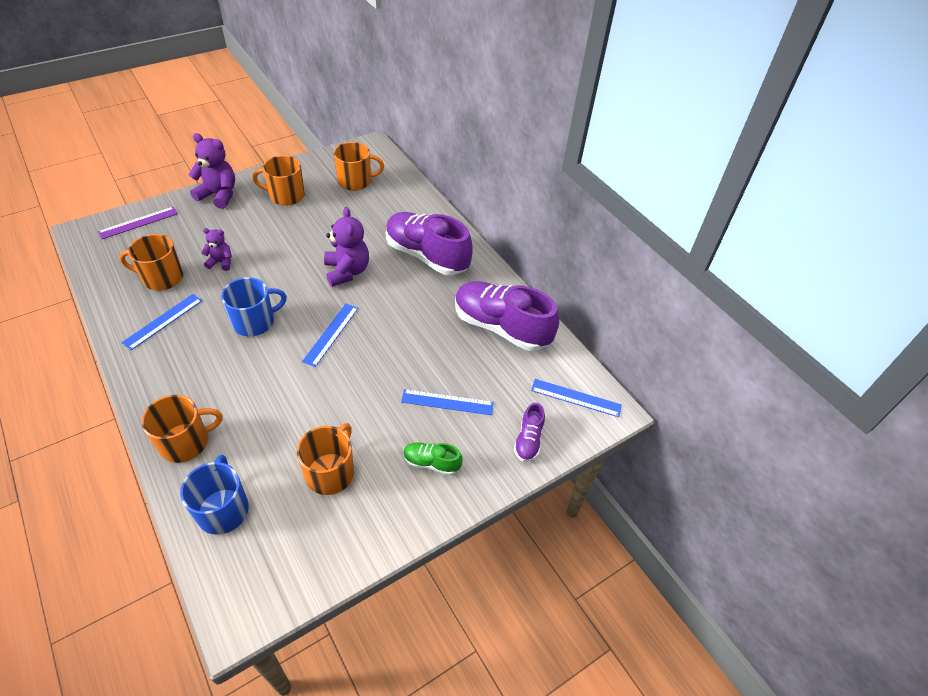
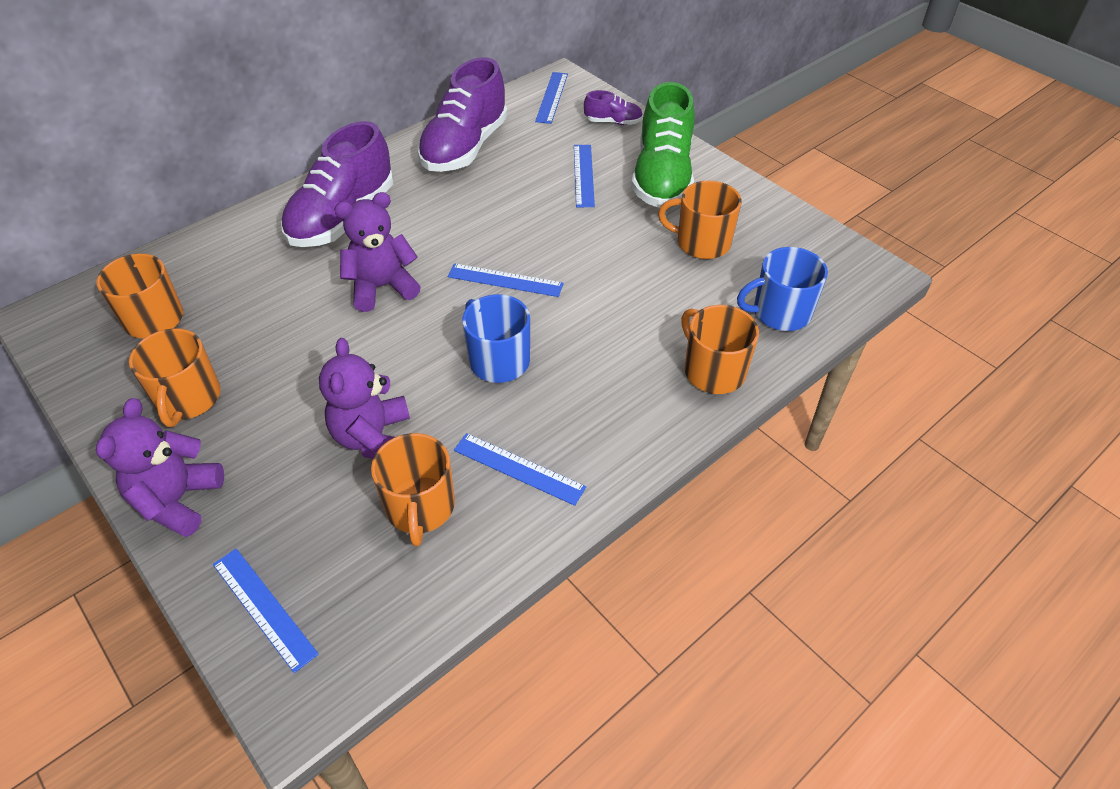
camera: 95 degrees left, 0 degrees up
(138, 222) = (263, 608): purple ruler -> blue ruler
(221, 262) = (373, 437): purple teddy bear -> purple teddy bear, size x1.74
(431, 463) = (662, 177): green shoe -> green shoe, size x2.17

